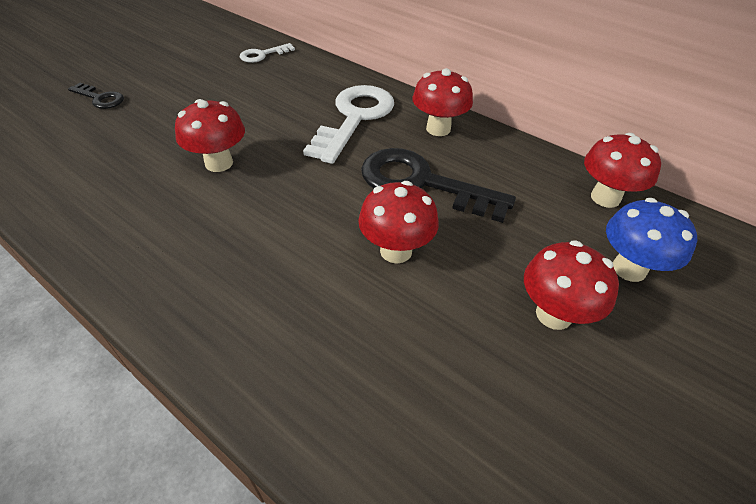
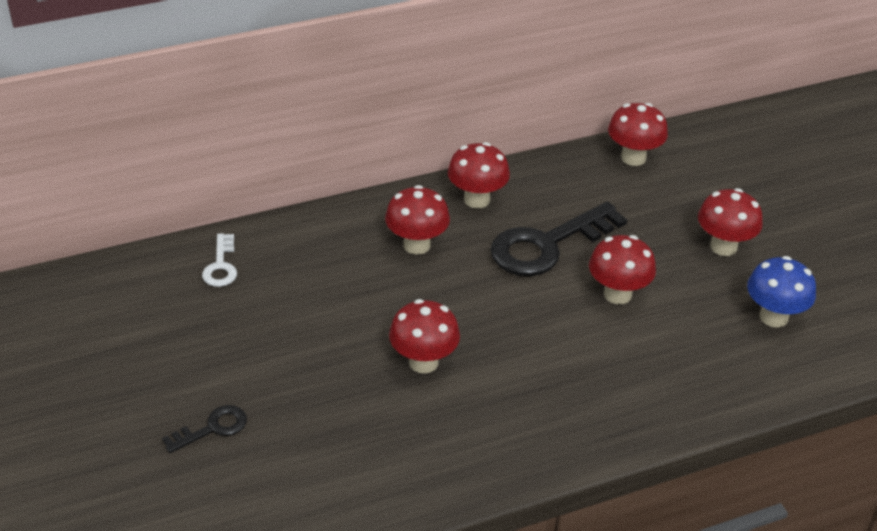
camera: 60 degrees left, 5 degrees down
(354, 118) = (416, 245): white key -> red mushroom
(629, 269) = (707, 190): blue mushroom -> blue mushroom (773, 317)

